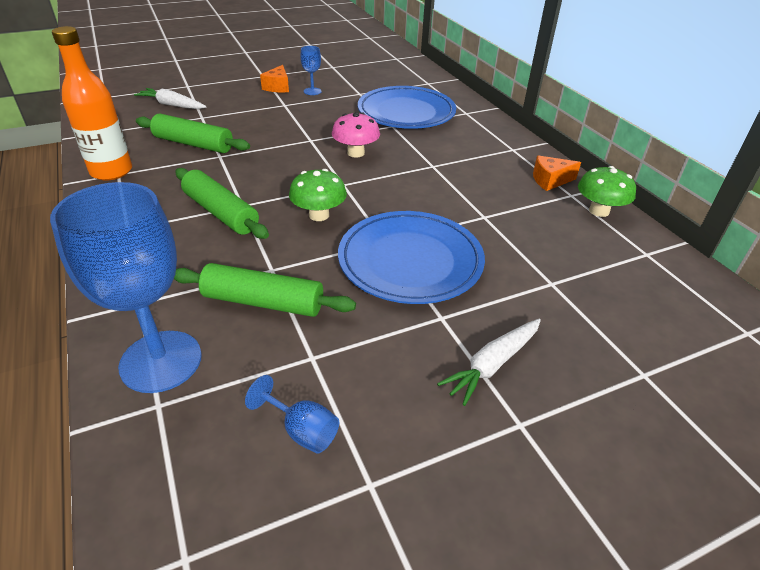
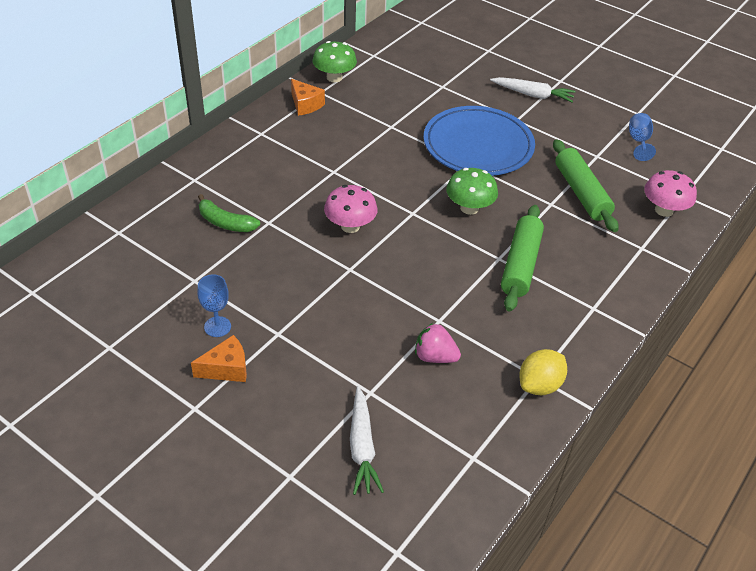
camera: 120 degrees left, 5 degrees up
(111, 171) = (539, 385): orange bottle -> yellow lemon
(161, 361) = (664, 210): blue goblet -> pink mushroom
(193, 144) = (435, 357): green rolling pin -> pink strawberry
(406, 112) = (225, 223): blue plate -> green banana

